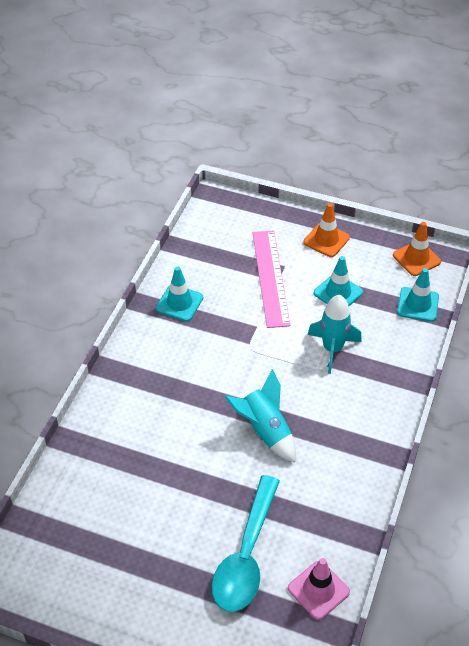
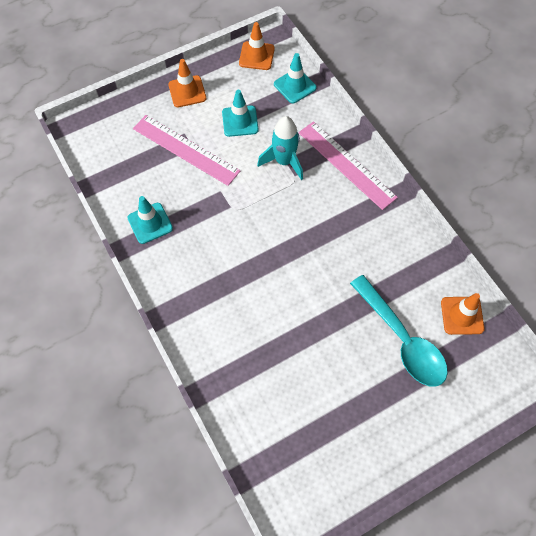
camera: 50 degrees left, 15 degrees up
(265, 430) = (313, 253): turquoise rocket -> none
(318, 590) = (462, 315): pink traffic cone -> orange traffic cone
(380, 395) = (346, 164): none -> pink ruler

